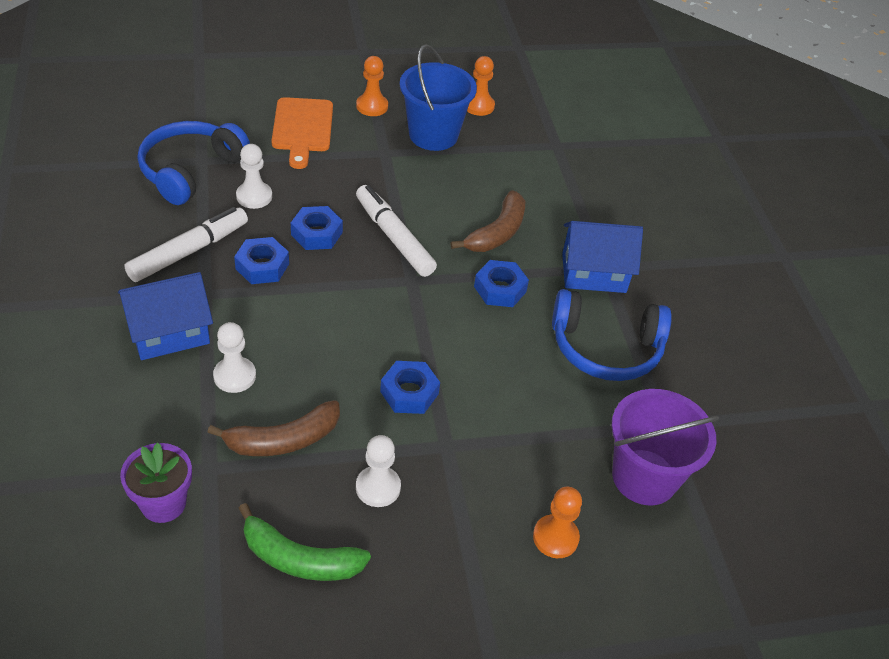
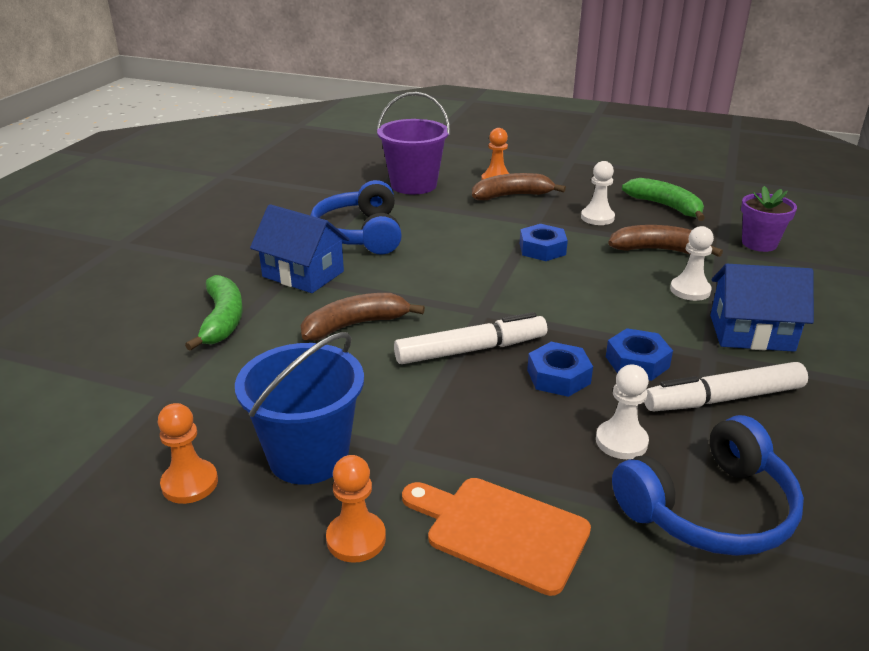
camera: 145 degrees left, 15 degrees down
(302, 128) = (500, 531): orange cutting board -> orange cutting board turned 90 degrees counterclockwise
(394, 237) = (471, 350): white marker -> white marker turned 105 degrees counterclockwise
(500, 289) = (403, 285): blue nut -> none
(509, 501) = (512, 196): none -> brown banana
(594, 206) = (222, 320): none -> green banana
(605, 348) = (360, 234): blue headphones -> blue headphones turned 135 degrees counterclockwise

